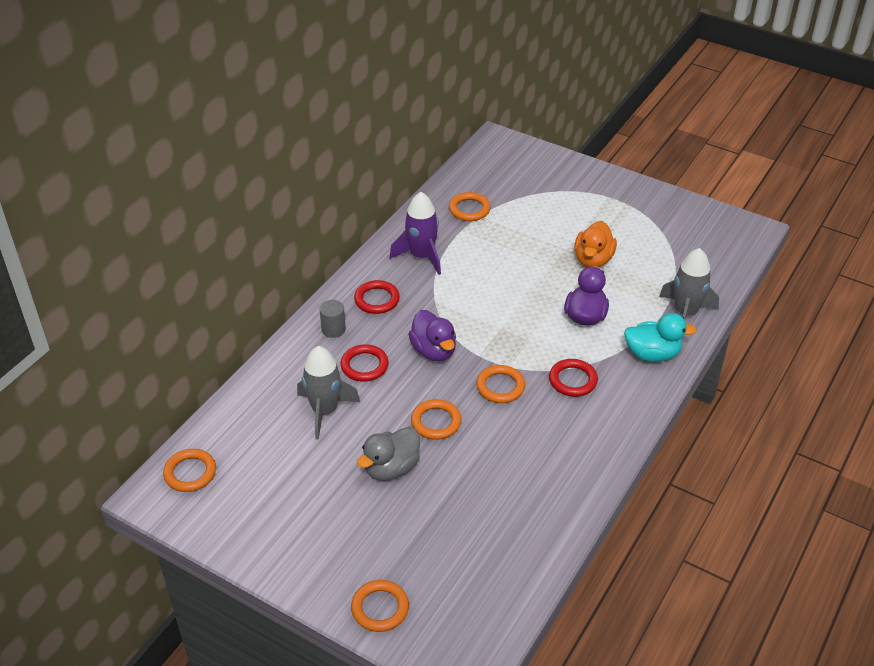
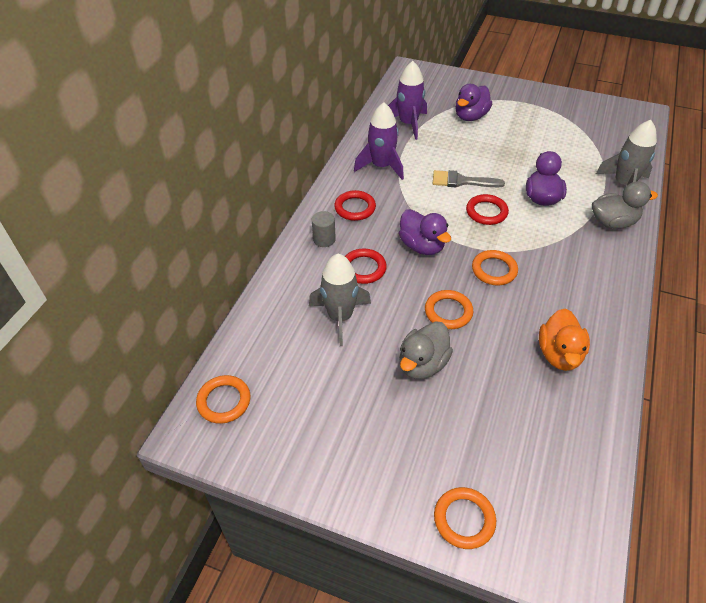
camera: 10 degrees left, 5 degrees up
(469, 209) = (408, 124): orange ring -> purple rocket
(504, 285) = (461, 181): none -> grey brush
(544, 209) = (470, 116): none -> purple duck
(573, 380) = (555, 255): red ring -> red ring (486, 212)
(593, 260) = (527, 151): orange duck -> orange duck (559, 354)
(652, 354) = (612, 222): turquoise duck -> grey duck

